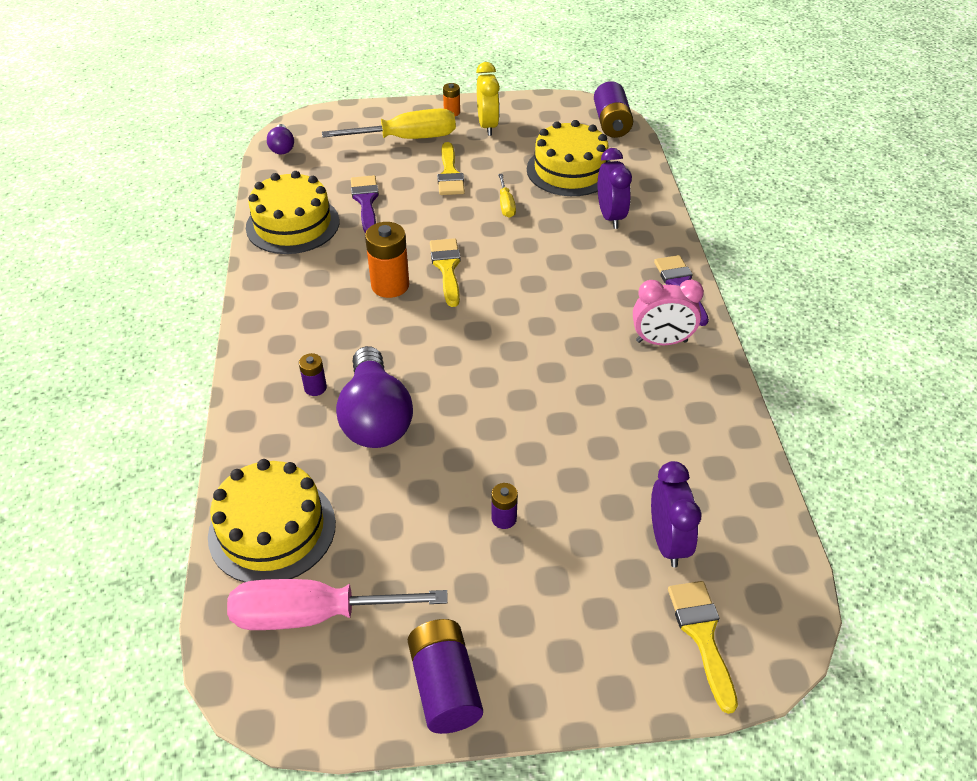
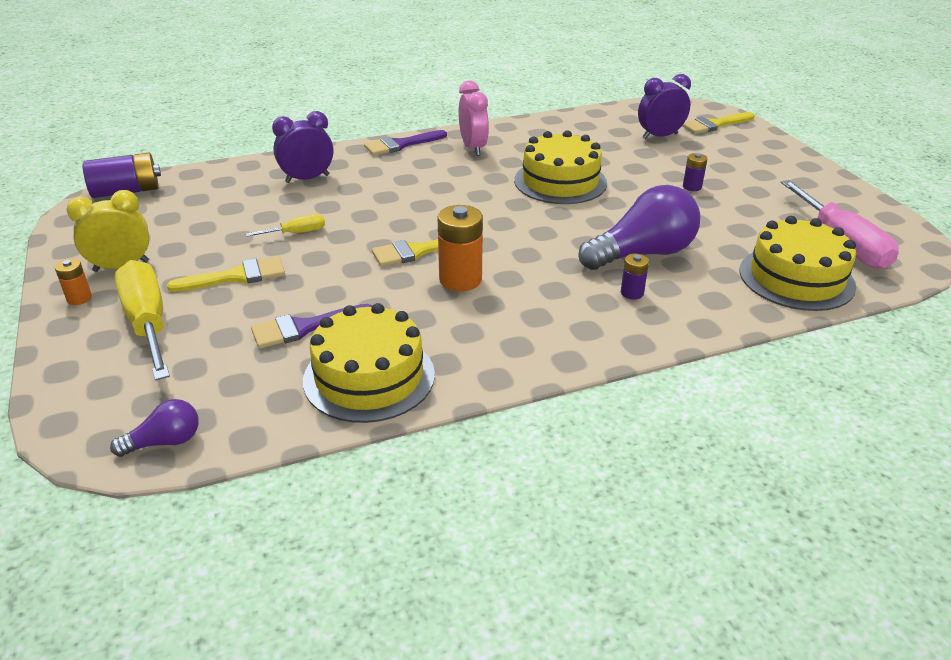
camera: 105 degrees left, 10 degrees down
(445, 686) = (831, 190): purple battery -> none
(570, 170) = (225, 205): yellow cake -> yellow cake (560, 181)

